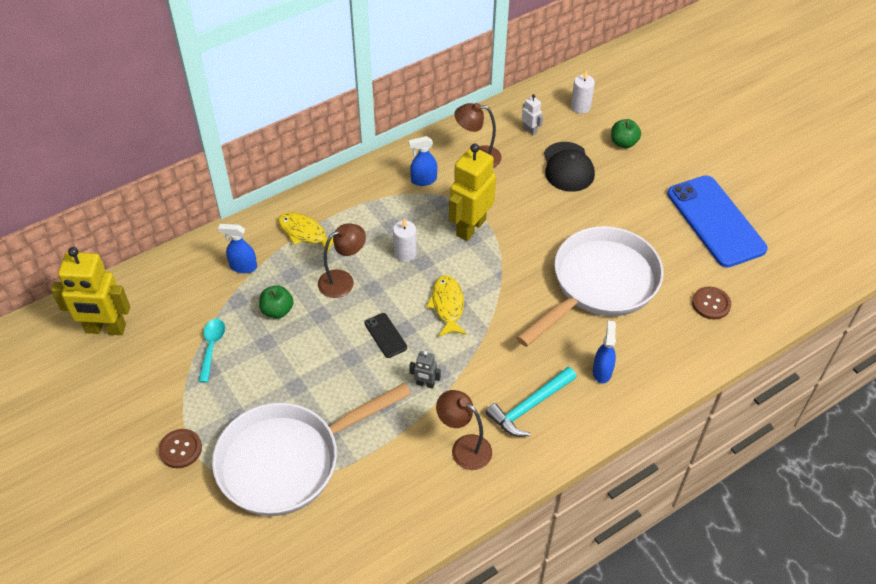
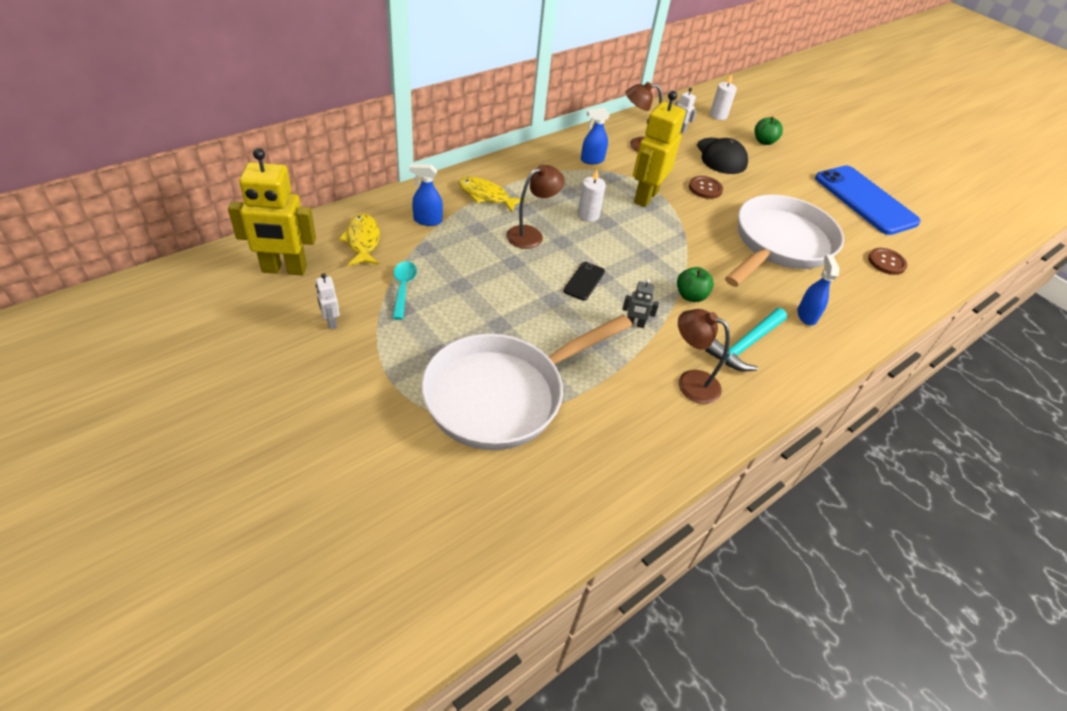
camera: 10 degrees left, 5 degrees down
(144, 386) = (331, 322): none -> white robot
(180, 449) = (378, 383): brown button -> brown button (705, 188)
(277, 310) = (468, 258): green apple -> green apple (690, 296)
(385, 335) = (584, 281): black phone -> black phone turned 60 degrees clockwise
(447, 305) = (640, 258): yellow fish -> yellow fish (363, 241)

